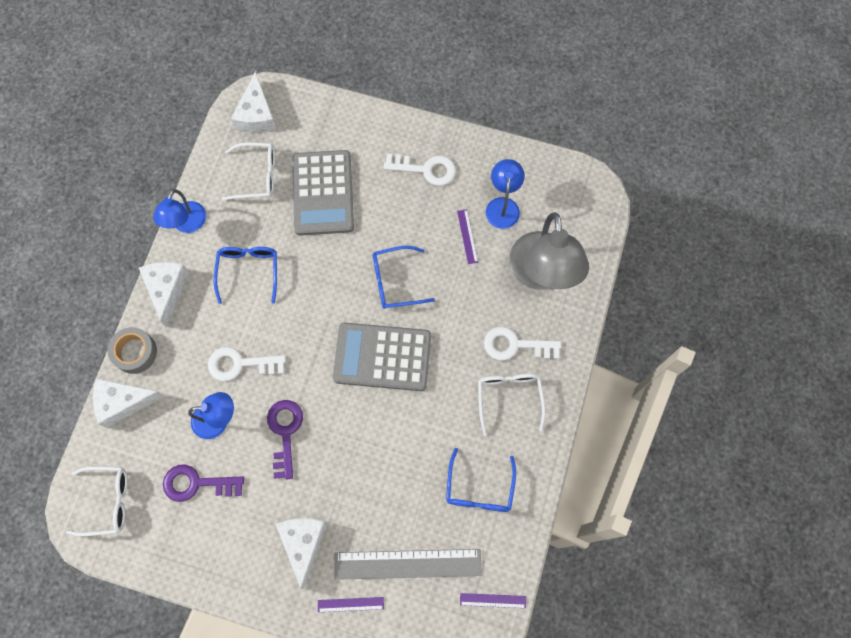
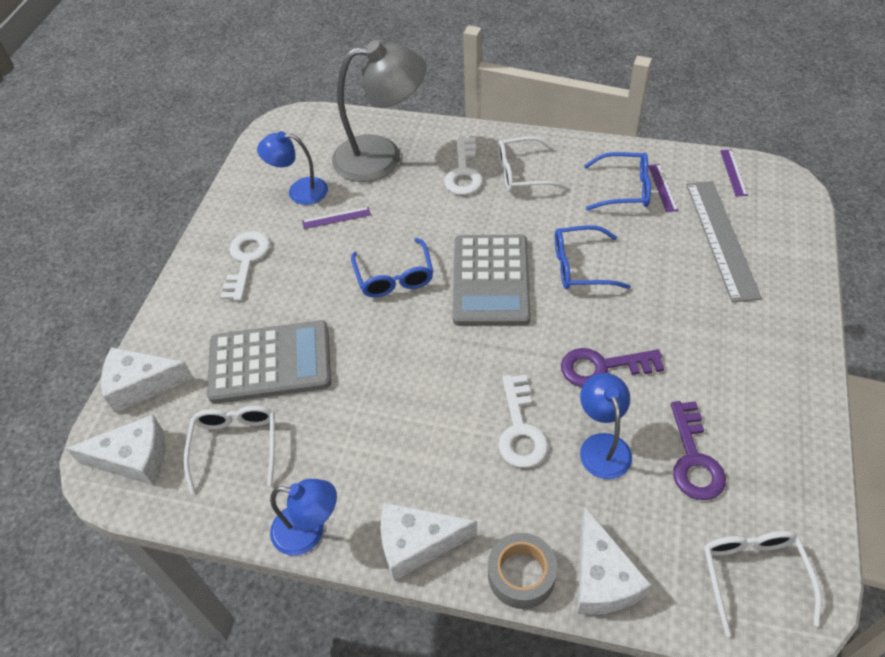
camera: 90 degrees left, 20 degrees down
(248, 271) = (384, 437): blue glasses -> blue glasses (580, 266)
(303, 543) = (731, 333): white cheese -> white cheese (141, 385)
(350, 604) = (782, 282): purple ruler -> purple ruler (662, 187)

